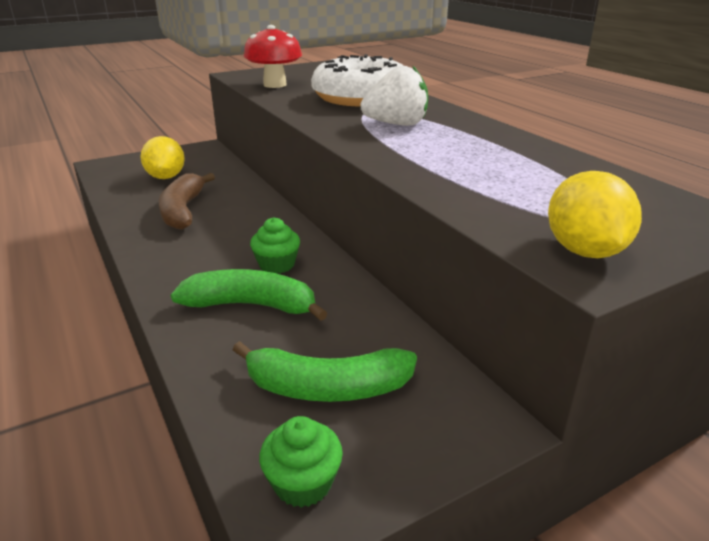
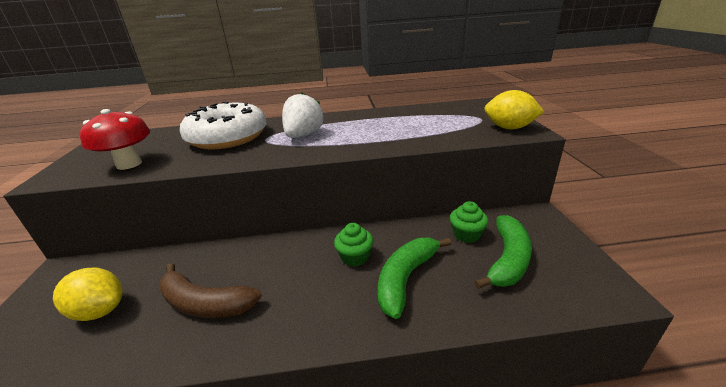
camera: 65 degrees left, 0 degrees up
(303, 483) = (588, 283): green cupcake -> green cupcake (466, 234)

